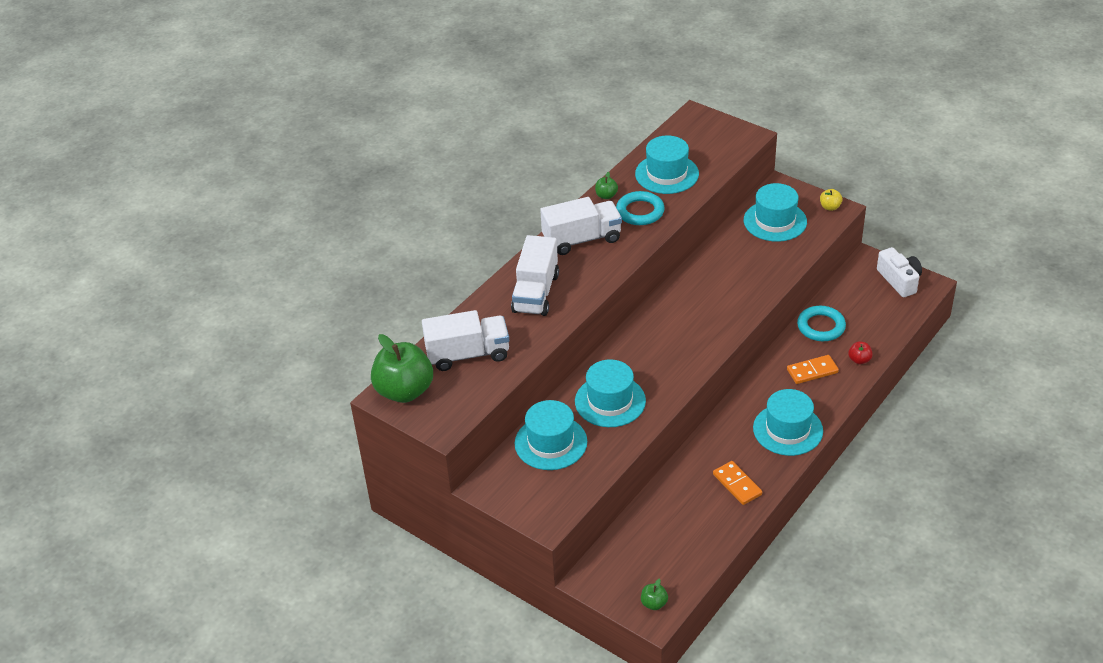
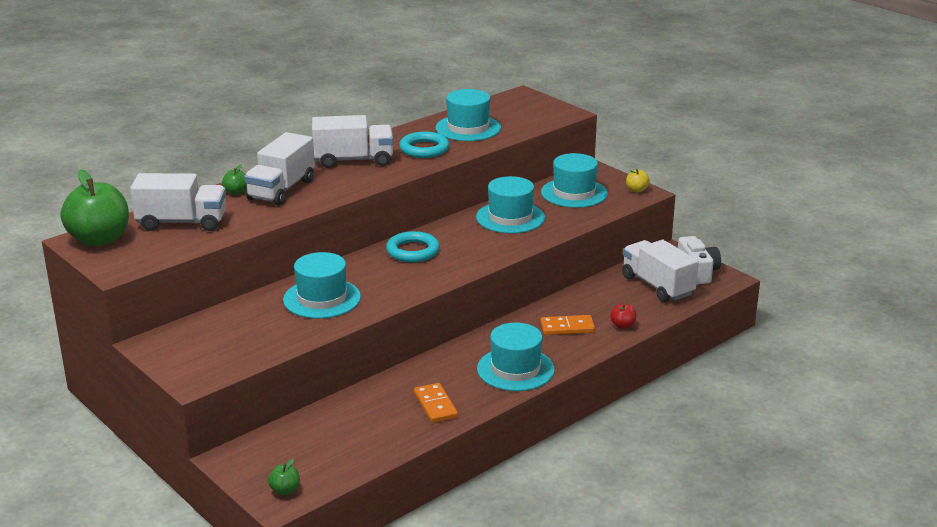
camera: 10 degrees right, 15 degrees down
(550, 443) = (239, 321): turquoise hat -> turquoise hat (510, 217)
(606, 196) = (398, 135): green apple -> green apple (236, 192)
(821, 326) = (595, 295): turquoise ring -> turquoise ring (413, 251)
(871, 305) = (657, 286): none -> white truck

